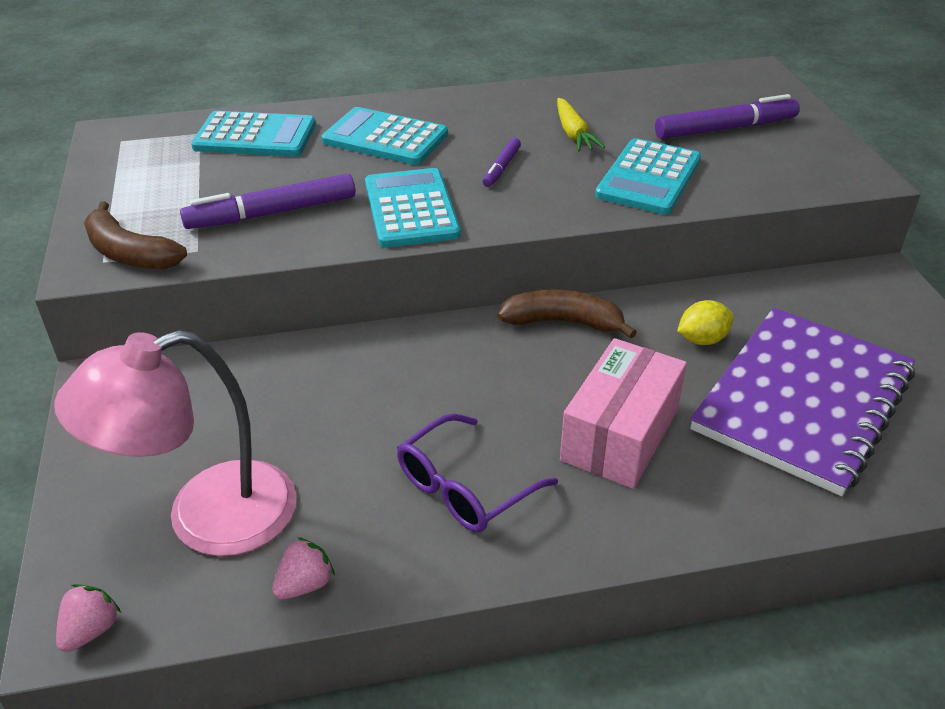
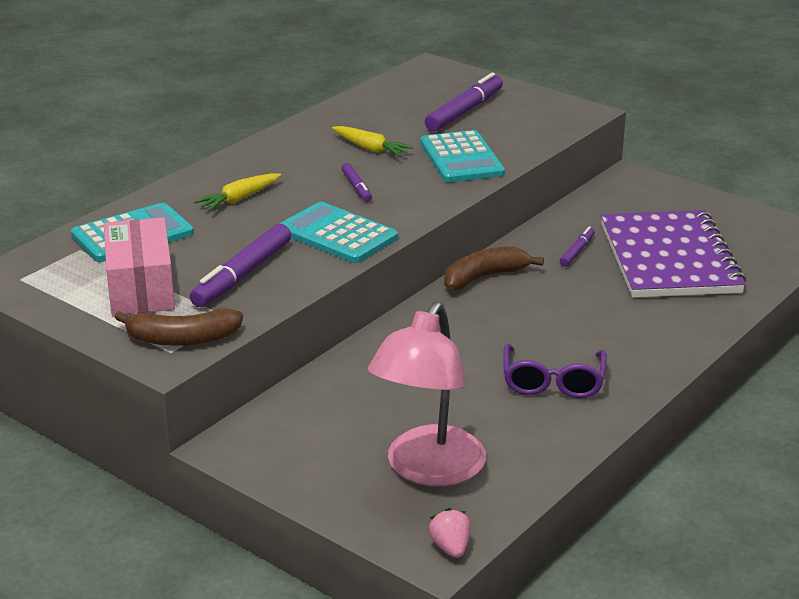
camera: 40 degrees left, 10 degrees down
(305, 584) = (535, 465): pink strawberry -> none
(385, 138) = (239, 199): turquoise calculator -> yellow carrot
(620, 434) = (598, 318): pink box -> pink box (141, 288)
(702, 339) = (577, 251): yellow lemon -> purple marker

